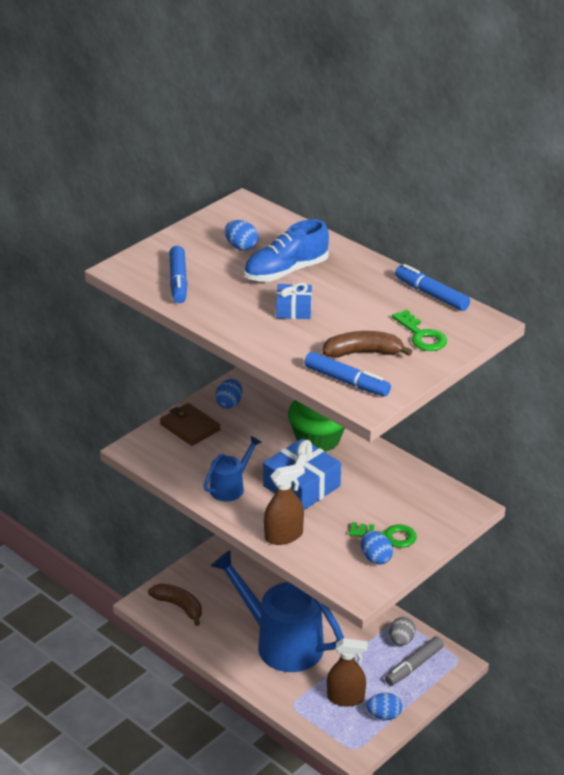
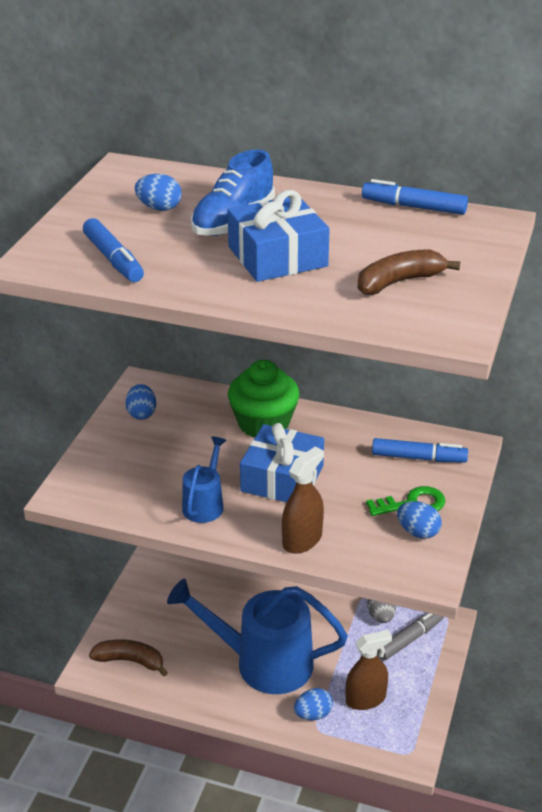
camera: 25 degrees left, 0 degrees up
(190, 427) = (114, 451): brown wallet -> none
(294, 309) = (277, 256): blue gift -> blue gift, size x1.78
(347, 381) = (410, 317): blue marker -> blue marker (418, 458)
(384, 715) = (415, 703): blue egg -> blue egg (313, 714)
(414, 666) = (410, 639): grey marker -> grey marker turned 150 degrees counterclockwise
(421, 335) = (444, 249): green key -> none

